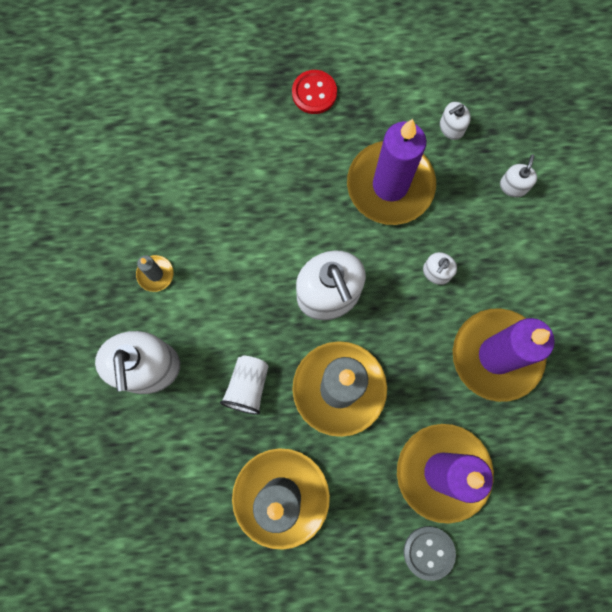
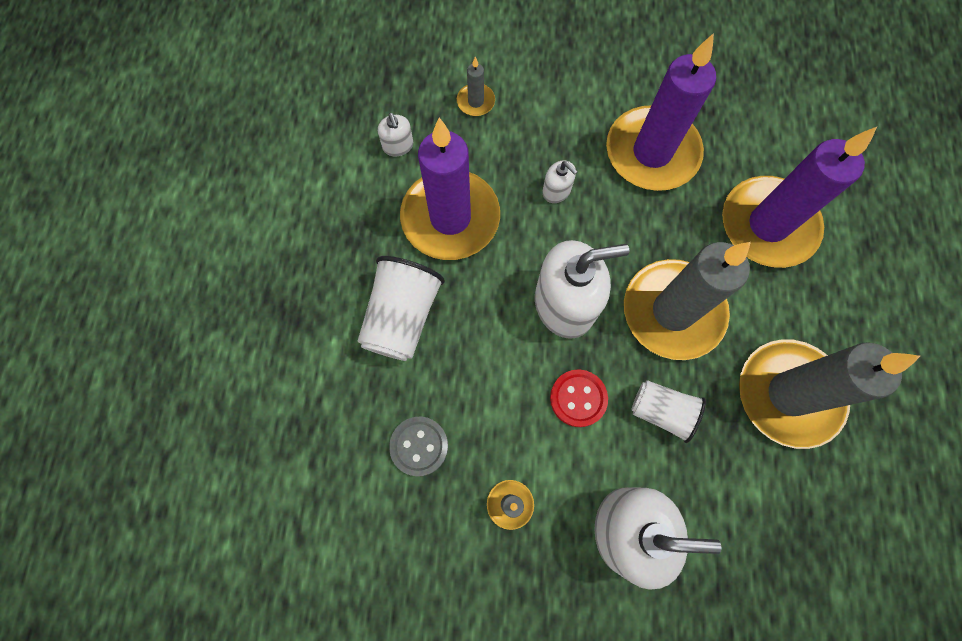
camera: 80 degrees left, 5 degrees down
(292, 164) = (402, 317): none -> white cup
(314, 93) = (320, 278): red button -> red button (578, 398)
(429, 552) = (848, 253): grey button -> grey button (419, 446)
(513, 186) = (475, 102): white soap dispenser -> grey candle

